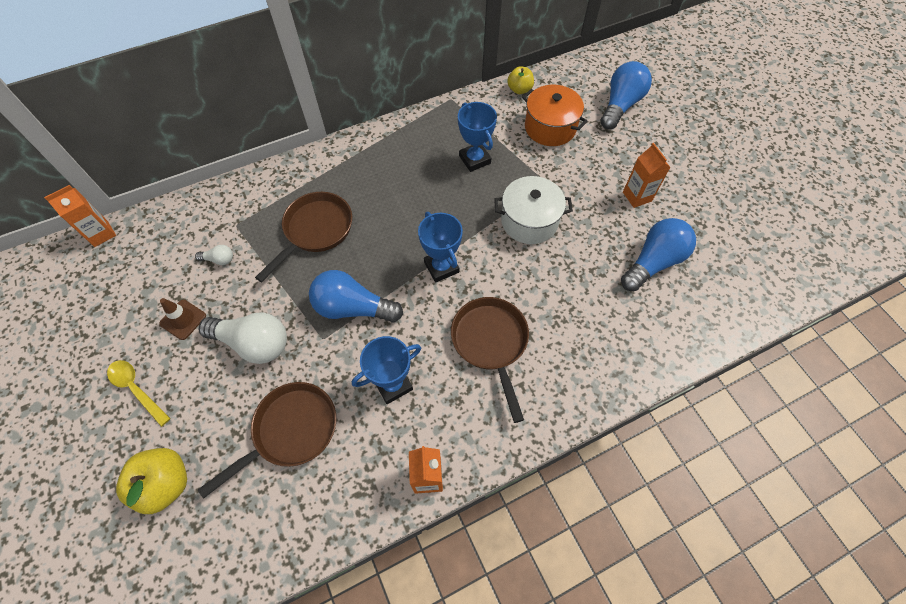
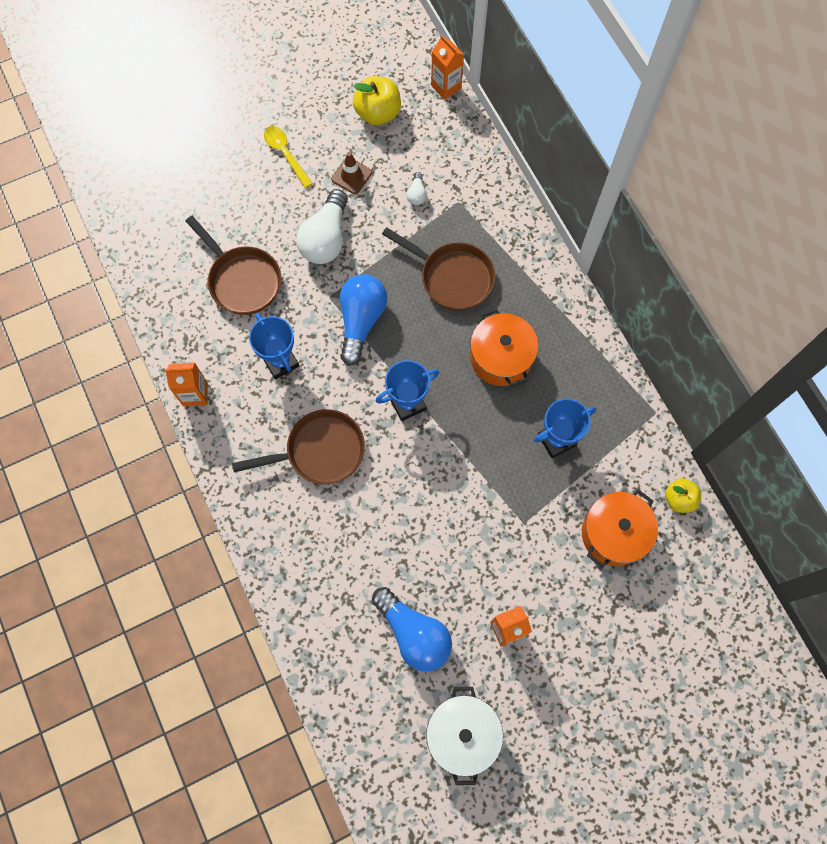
camera: 90 degrees right, 10 degrees up
(137, 389) = (285, 154): yellow spoon -> yellow spoon turned 75 degrees counterclockwise
(166, 484) = (204, 193): yellow apple -> yellow apple (378, 113)
(399, 195) = (501, 357): none -> orange pot
(529, 221) = (468, 498): white pot -> white pot (462, 734)
(620, 105) = (660, 630): blue light bulb -> none

